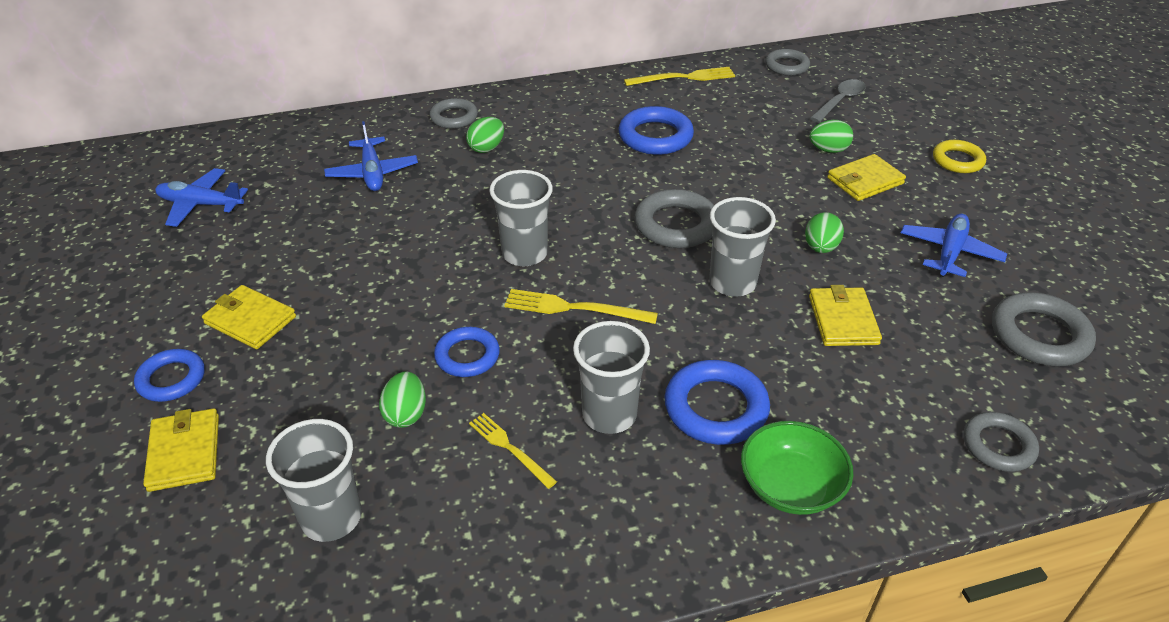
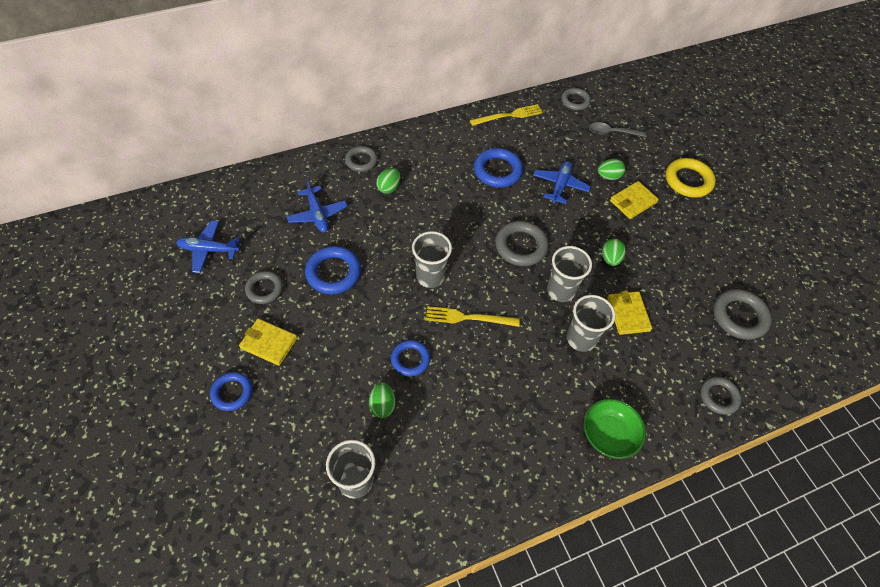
camera: 10 degrees left, 15 degrees up
(184, 452) = (256, 445): yellow wallet -> none
(266, 254) = (264, 289): none -> grey ring
(510, 448) = (448, 424): yellow fork -> none
(609, 415) = (501, 395): grey cup -> grey cup (581, 339)
(716, 408) = (561, 385): blue ring -> blue ring (333, 273)
(840, 101) = (612, 132): grey spoon -> grey spoon turned 120 degrees counterclockwise
(949, 252) = (686, 257): blue plane -> blue plane (560, 186)
(957, 160) = (688, 181): yellow ring -> yellow ring, size x1.52

